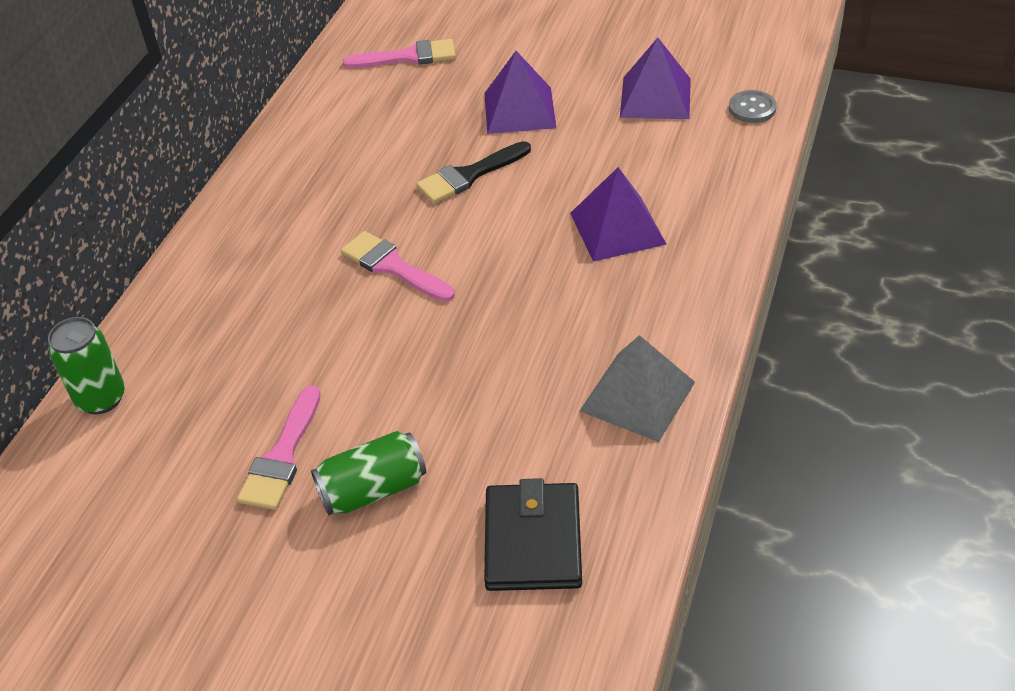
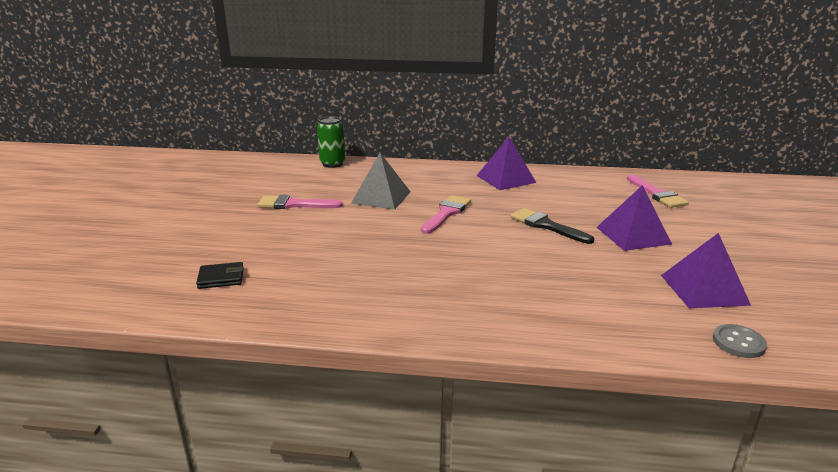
camera: 75 degrees right, 20 degrees down
(373, 489) = (268, 228): green can -> none
(533, 541) = (221, 278): black wallet -> black wallet, size x0.58
(617, 228) = (521, 284): purple pyramid -> purple pyramid (506, 179)
(637, 396) = (344, 305): grey pyramid -> grey pyramid (381, 197)

